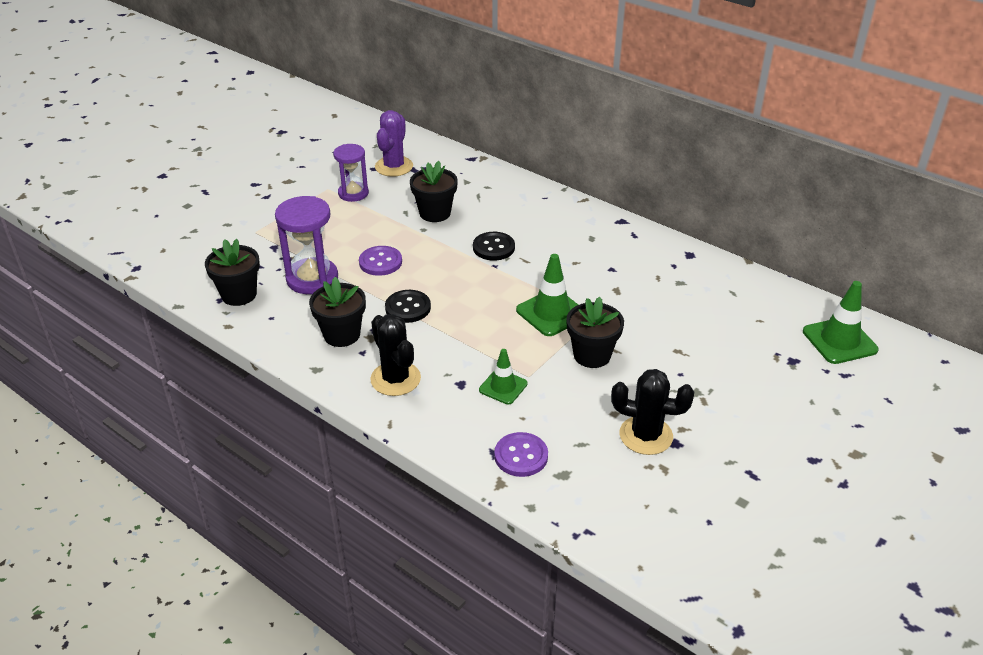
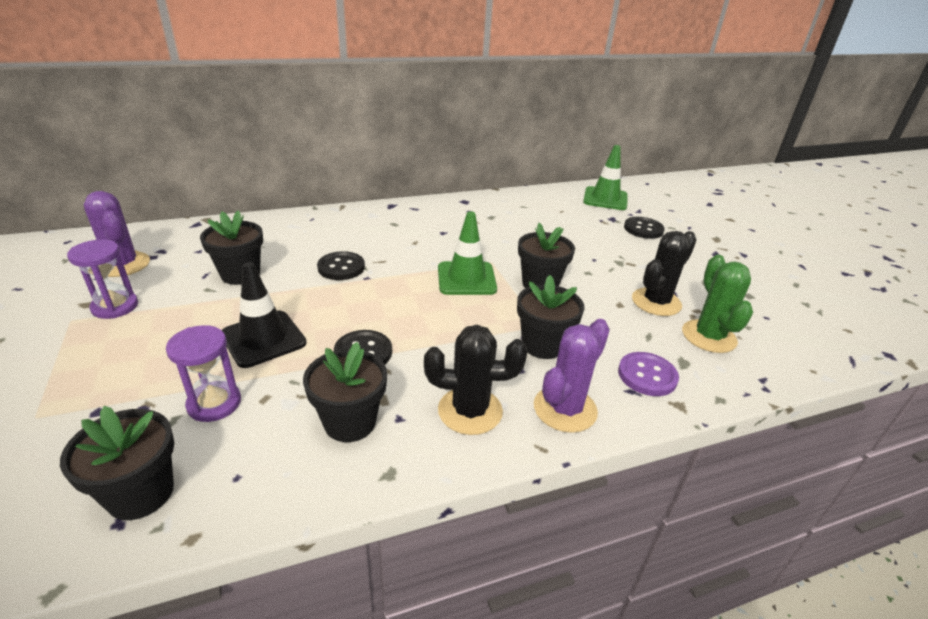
camera: 60 degrees left, 5 degrees down
(312, 279) = (214, 403): purple hourglass -> purple hourglass, size x0.66
(380, 262) = (263, 339): purple button -> black traffic cone
(438, 422) = (565, 409): none -> purple cactus
(503, 387) = (543, 345): green traffic cone -> black flower pot
(623, 483) = (708, 336): none -> green cactus
(798, 390) = (643, 229): none -> black button

